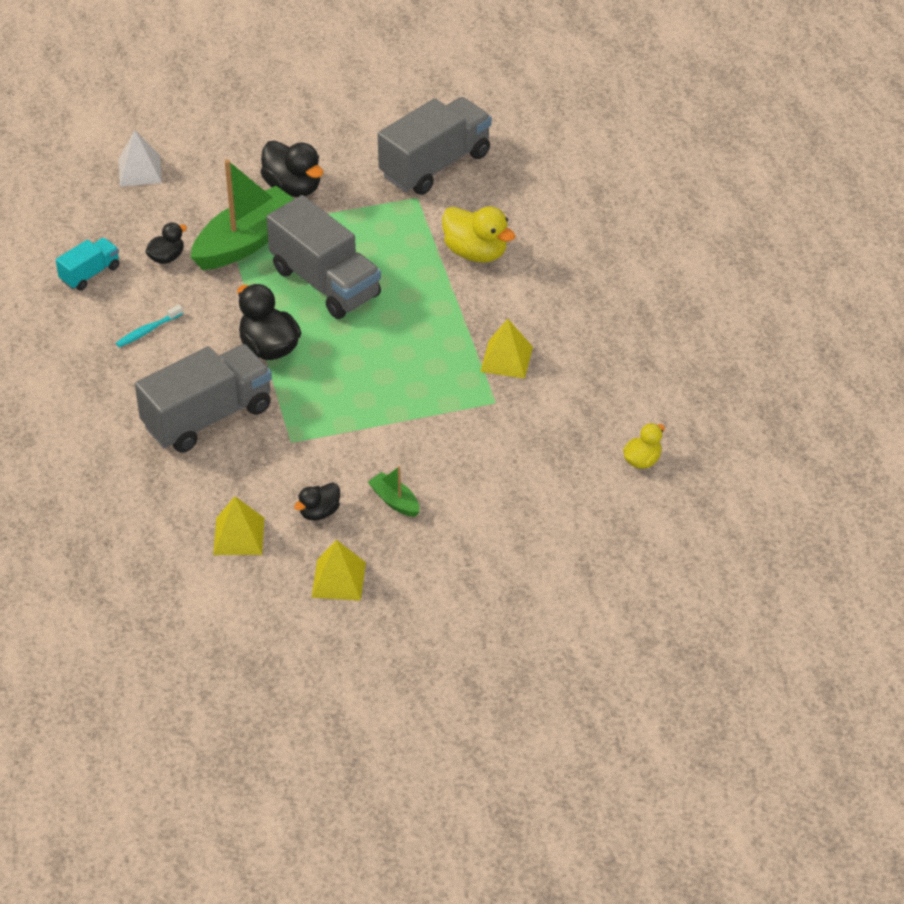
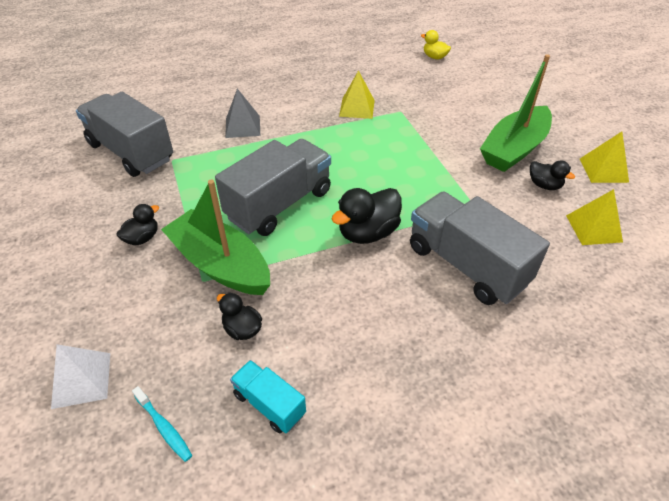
camera: 95 degrees left, 0 degrees up
(147, 331) = (359, 330): turquoise toothbrush -> turquoise toothbrush (164, 427)
(293, 187) = (142, 238): black duck -> black duck, size x0.58
(394, 501) = (514, 149): green boat -> green boat, size x2.22
(476, 252) = (243, 126): yellow duck -> grey pyramid

